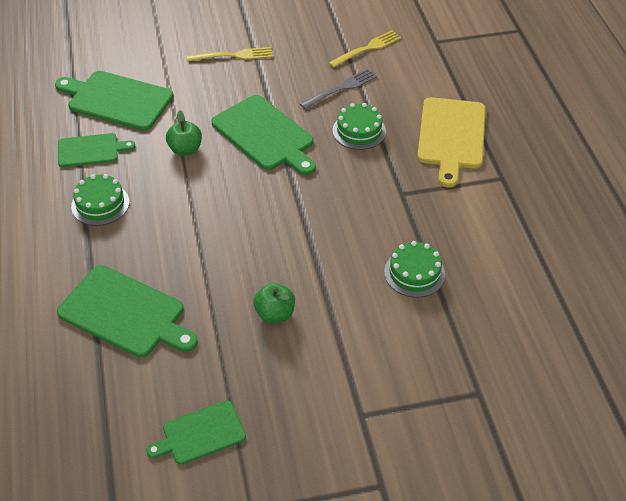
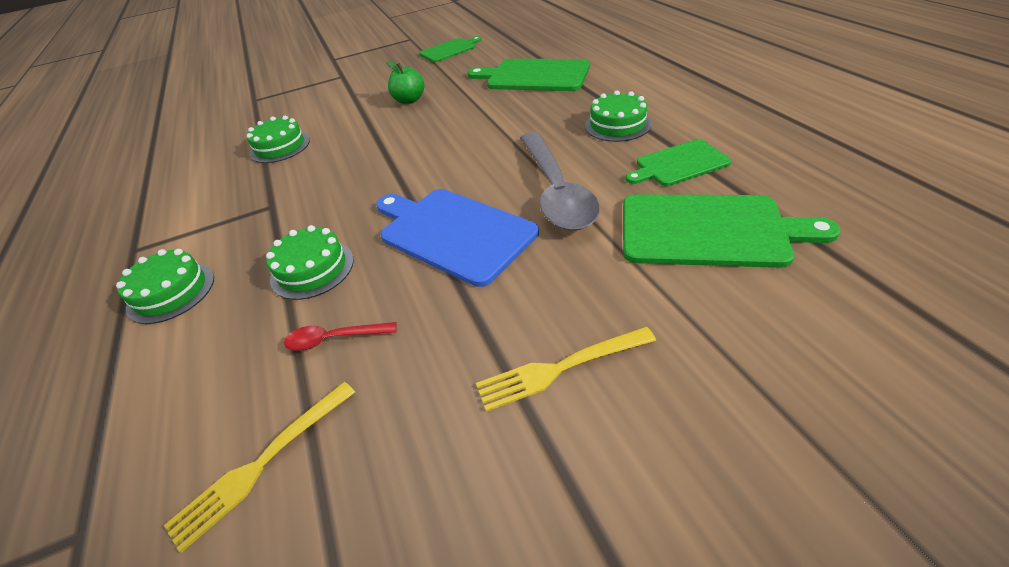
camera: 175 degrees right, 5 degrees down
(185, 149) = (556, 191): green apple -> grey spoon
(265, 135) = (453, 232): green cutting board -> blue cutting board
(341, 88) = (334, 339): grey fork -> red spoon
(451, 136) = (171, 292): yellow cutting board -> green cake

